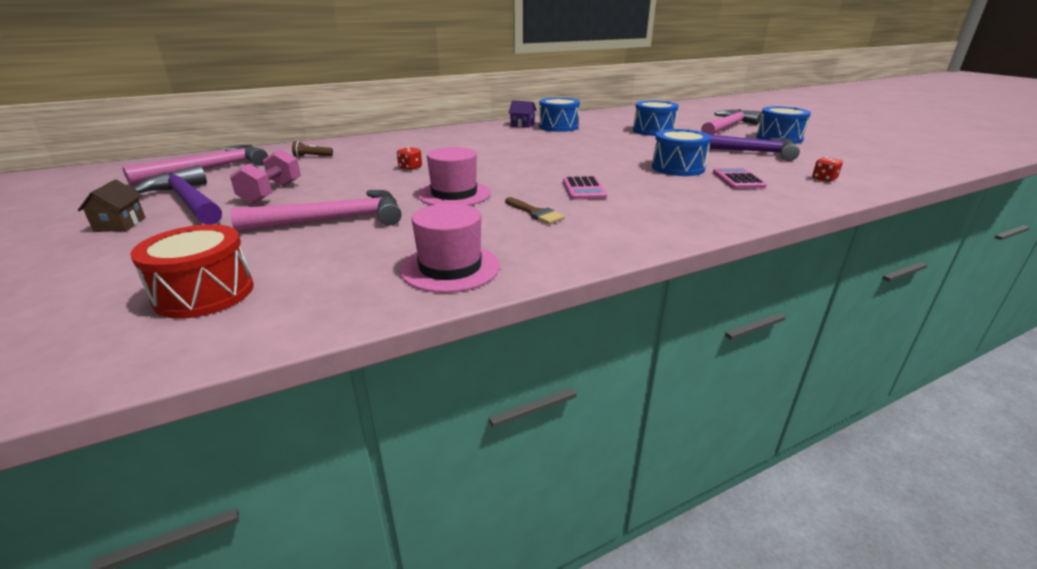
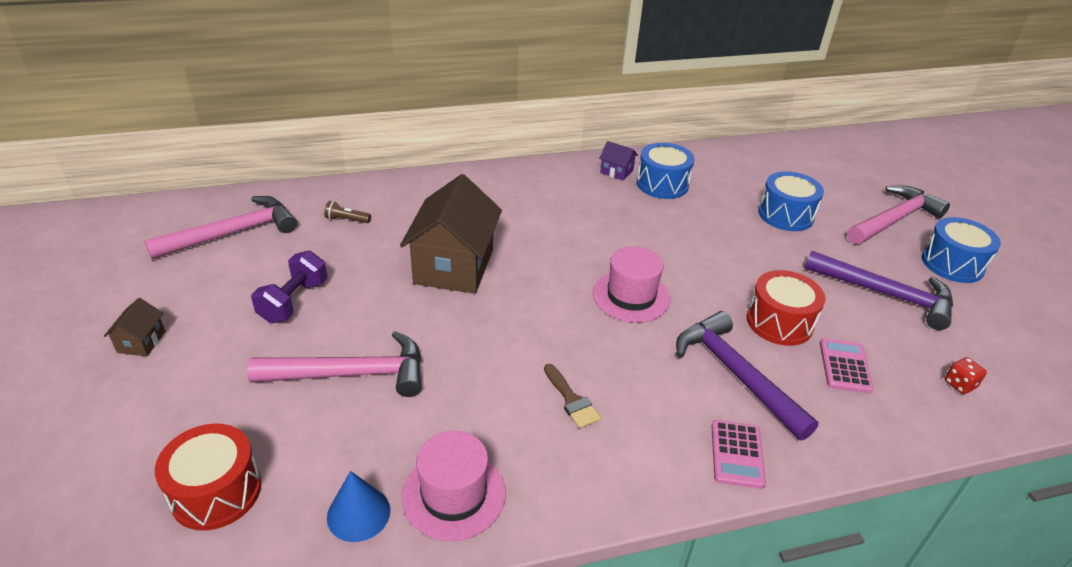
camera: 10 degrees right, 10 degrees up
(188, 201) = (208, 304): purple hammer -> purple hammer (735, 374)
(271, 193) = (294, 301): pink dumbbell -> purple dumbbell
(359, 288) = (358, 513): none -> blue cone
(410, 168) = (454, 266): red dice -> brown house
(454, 194) = (491, 339): pink hat -> pink hat (631, 296)
(584, 189) = (644, 355): pink calculator -> pink calculator (737, 454)
(678, 168) = (779, 322): blue drum -> red drum

